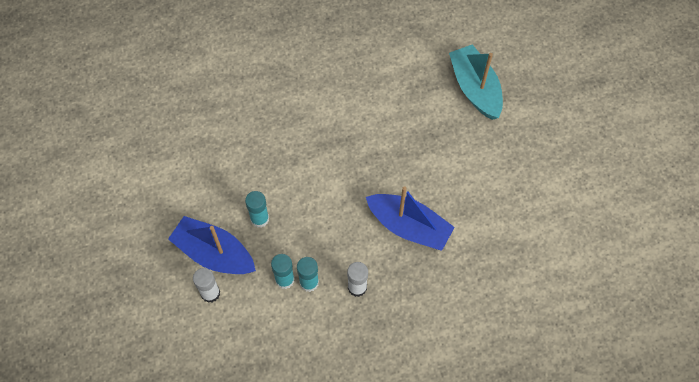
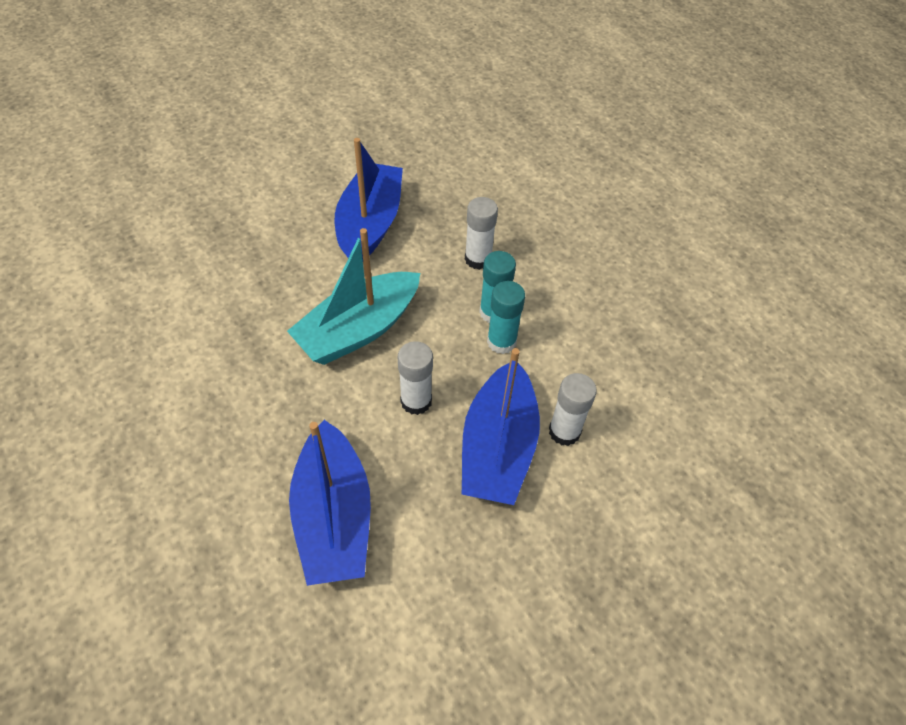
camera: 110 degrees left, 10 degrees down
(206, 162) = (333, 516): none -> blue boat
(259, 219) = (416, 401): turquoise glue stick -> white glue stick
(475, 88) = (129, 195): turquoise boat -> turquoise boat (358, 329)

